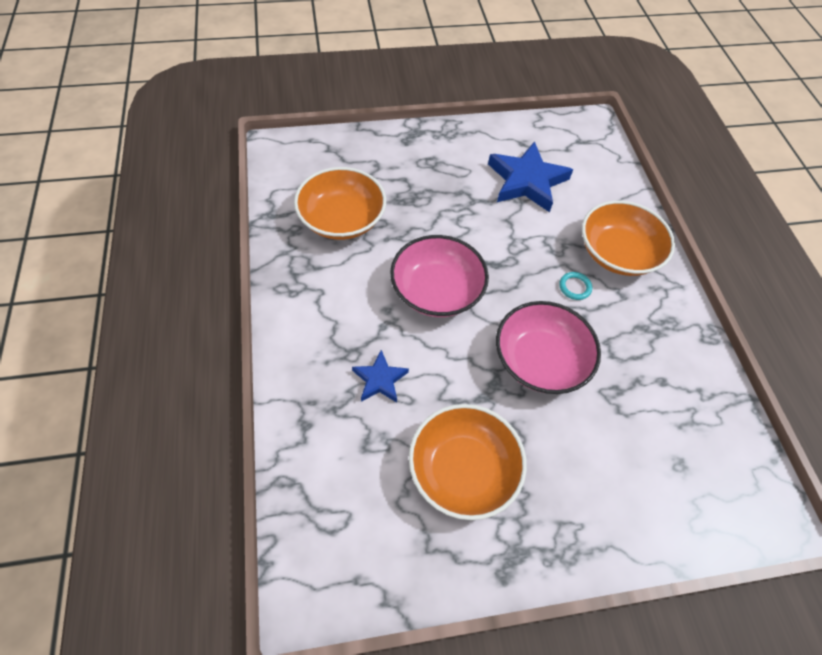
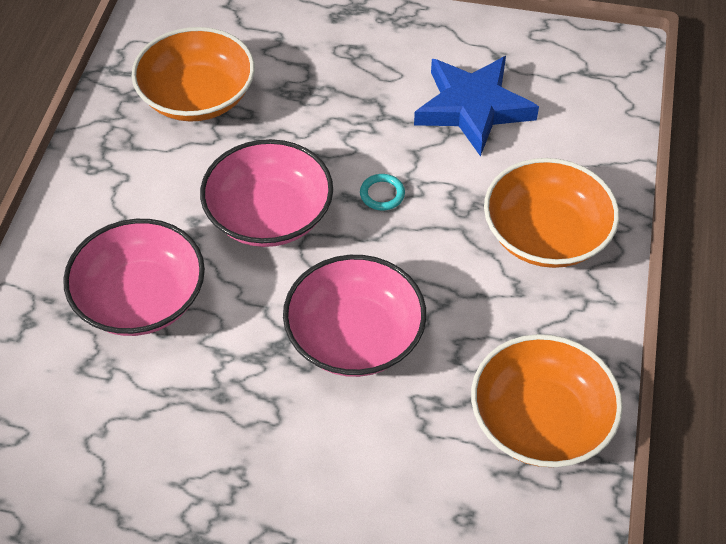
camera: 25 degrees right, 5 degrees down
(380, 379) = (140, 298): blue star -> pink bowl
(463, 469) = (183, 430): orange bowl -> orange bowl (540, 420)
(575, 287) = (457, 261): turquoise ring -> turquoise ring (382, 194)

